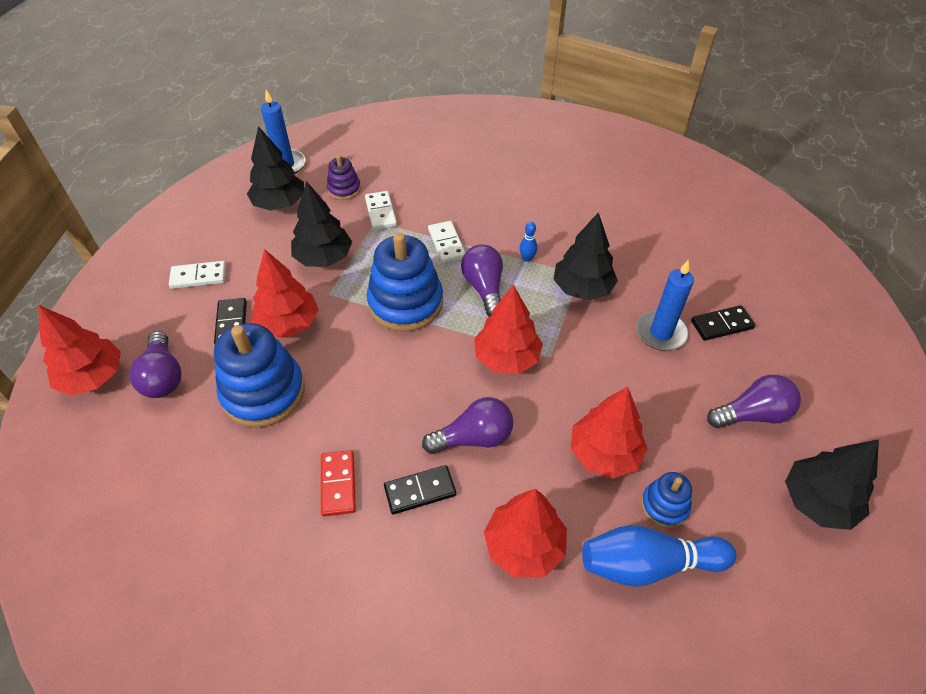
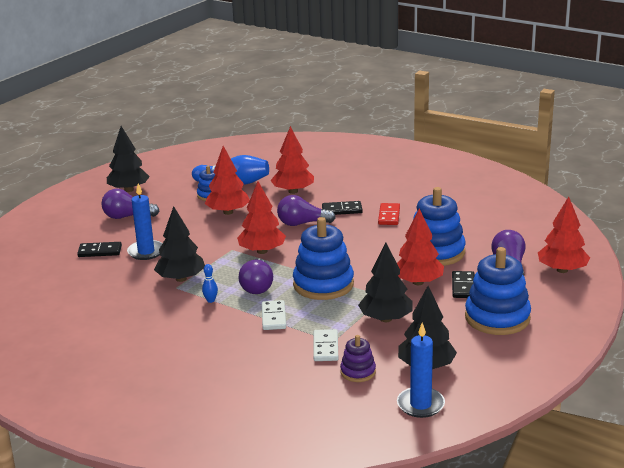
camera: 165 degrees left, 25 degrees down
(198, 276) = (497, 318): white domino -> blue stacking toy

